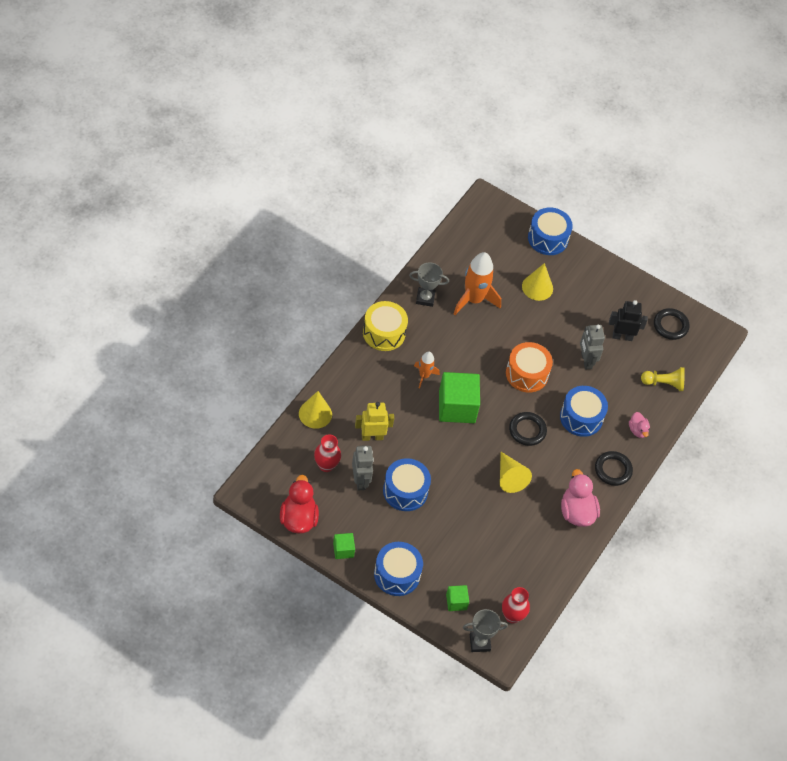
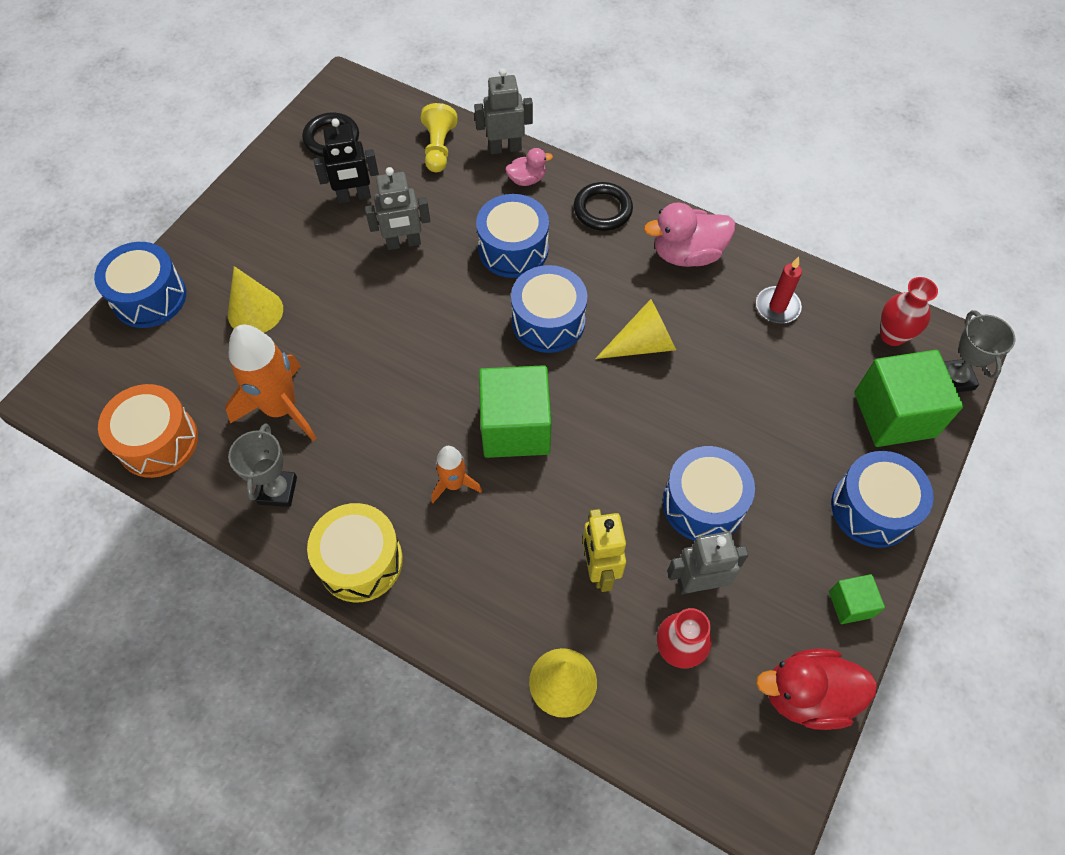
camera: 85 degrees left, 5 degrees up
(456, 602) = (894, 414): green cube -> green cube, size x2.05
(527, 374) = (436, 324): orange drum -> orange drum (158, 441)
(527, 430) = (548, 321): black ring -> blue drum
(535, 555) = (777, 307): none -> red candle
(622, 336) = (354, 197): black robot -> black robot turned 105 degrees counterclockwise
(665, 420) = (505, 148): none -> grey robot

